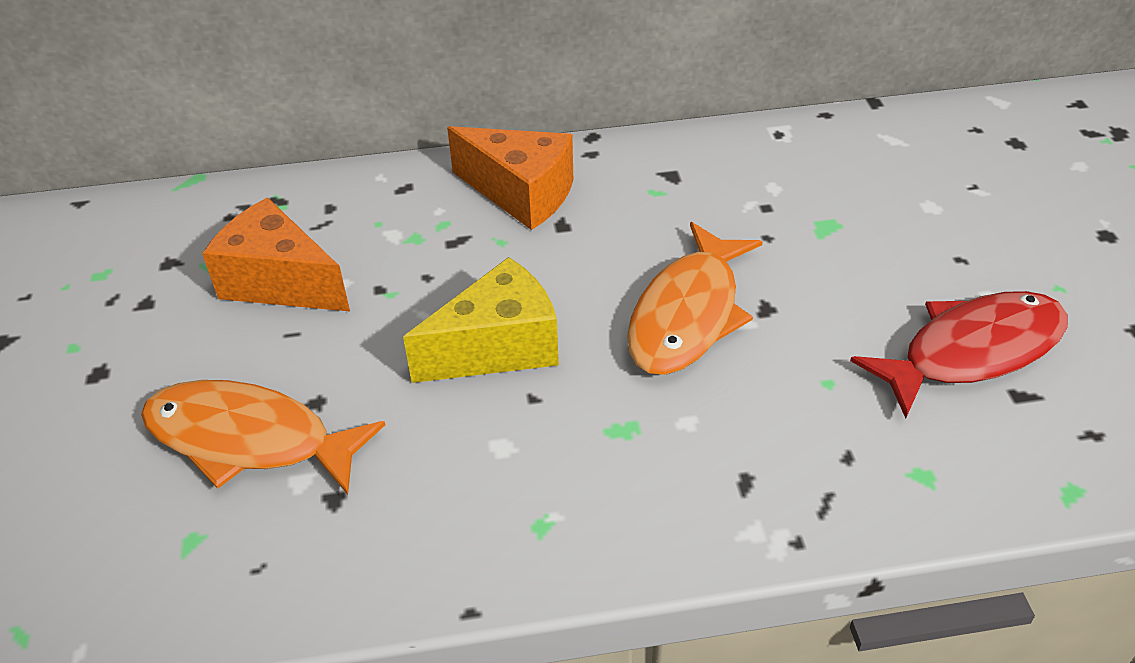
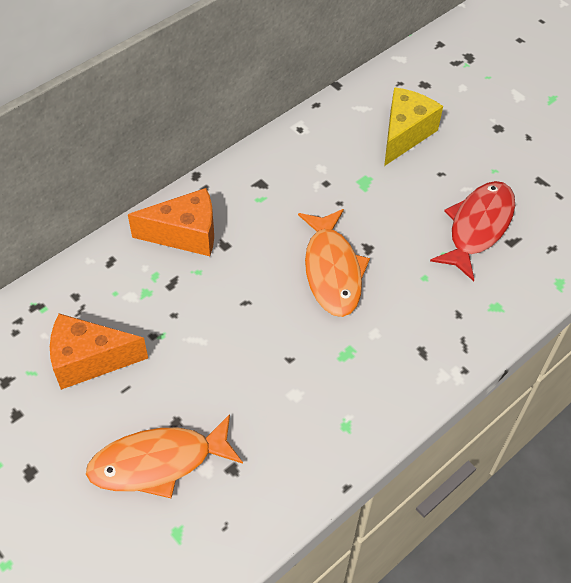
camera: 35 degrees left, 10 degrees up
(498, 347) = (249, 339): yellow cheese -> yellow cheese (405, 134)

